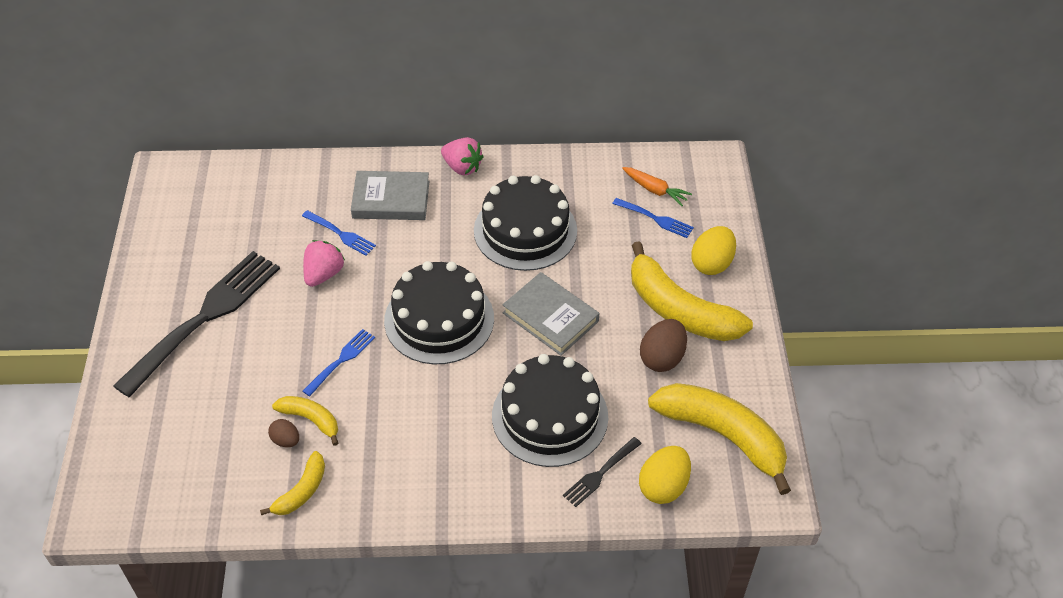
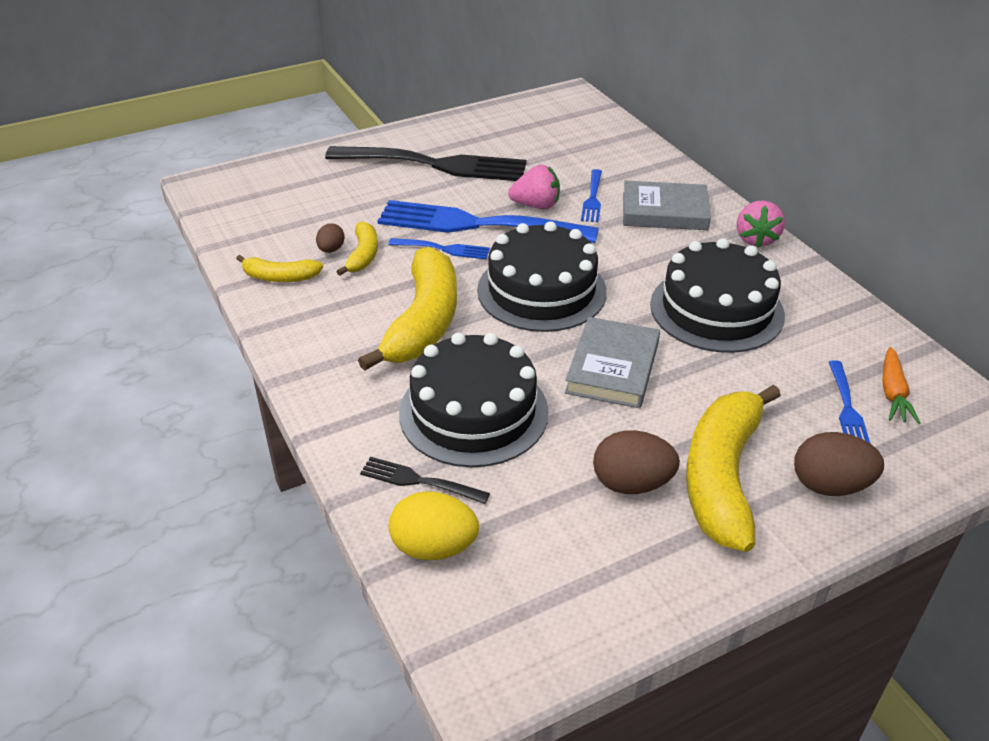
camera: 65 degrees right, 10 degrees down
(323, 323) = (479, 224): none -> blue fork
(391, 200) = (664, 211): grey book -> grey book turned 60 degrees counterclockwise
(711, 263) = (830, 485): yellow egg -> brown egg
(723, 436) = (552, 586): yellow banana -> yellow banana (423, 322)

